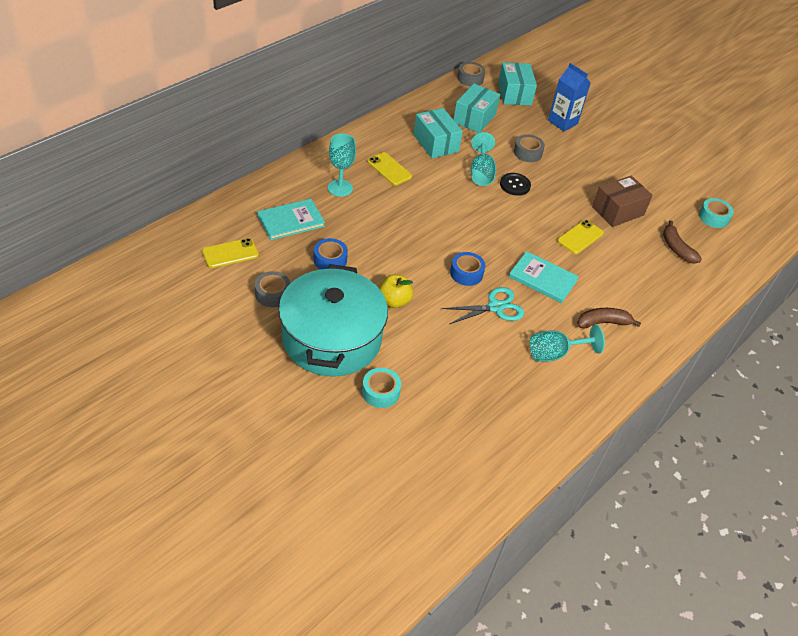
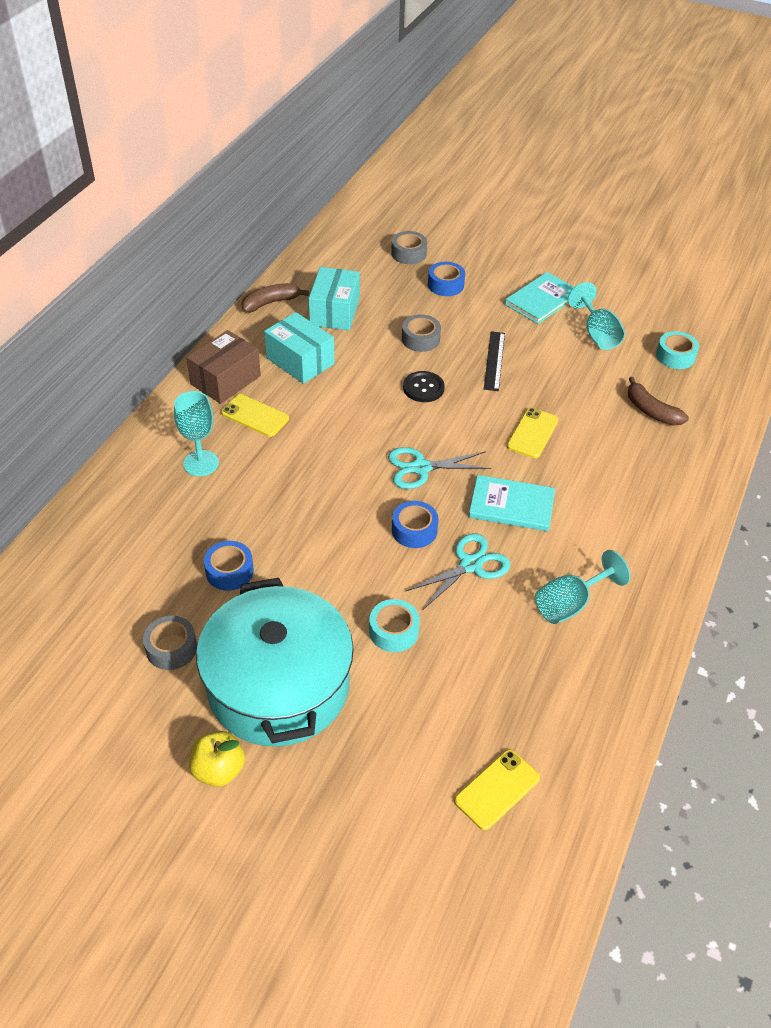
camera: 15 degrees left, 0 degrees up
(230, 253) = (88, 608): yellow phone -> yellow phone (497, 789)
(291, 221) = (154, 532): turquoise book -> turquoise book (542, 300)
(380, 392) = (375, 740): turquoise tape -> turquoise tape (393, 631)
(394, 301) = (338, 602): yellow apple -> yellow apple (218, 770)
(470, 78) = (307, 259): grey tape -> grey tape (408, 253)
(481, 173) = (374, 384): turquoise goblet -> turquoise goblet (597, 334)
(489, 235) = (421, 468): none -> turquoise scissors
(514, 94) = (371, 264): turquoise box -> none
(562, 122) = (445, 285): blue carton -> blue tape
(575, 182) = (494, 360): none -> black ruler
(603, 323) = (609, 540): brown banana -> brown banana (271, 303)
(618, 211) = (562, 383): brown box -> brown box (225, 380)

